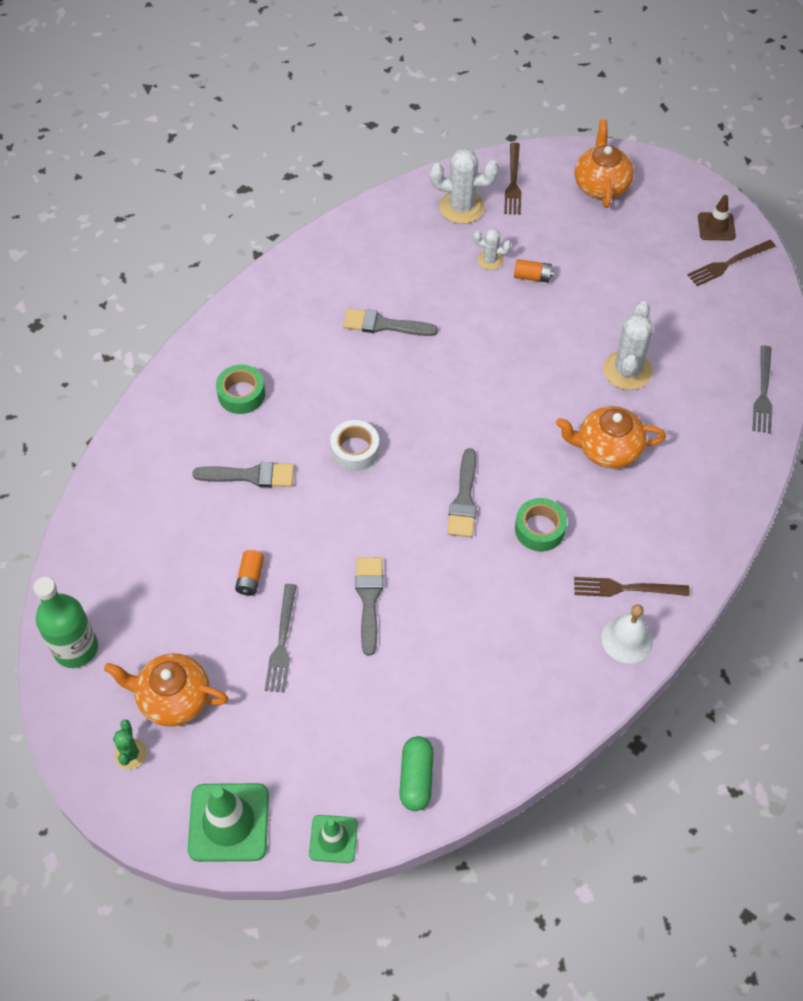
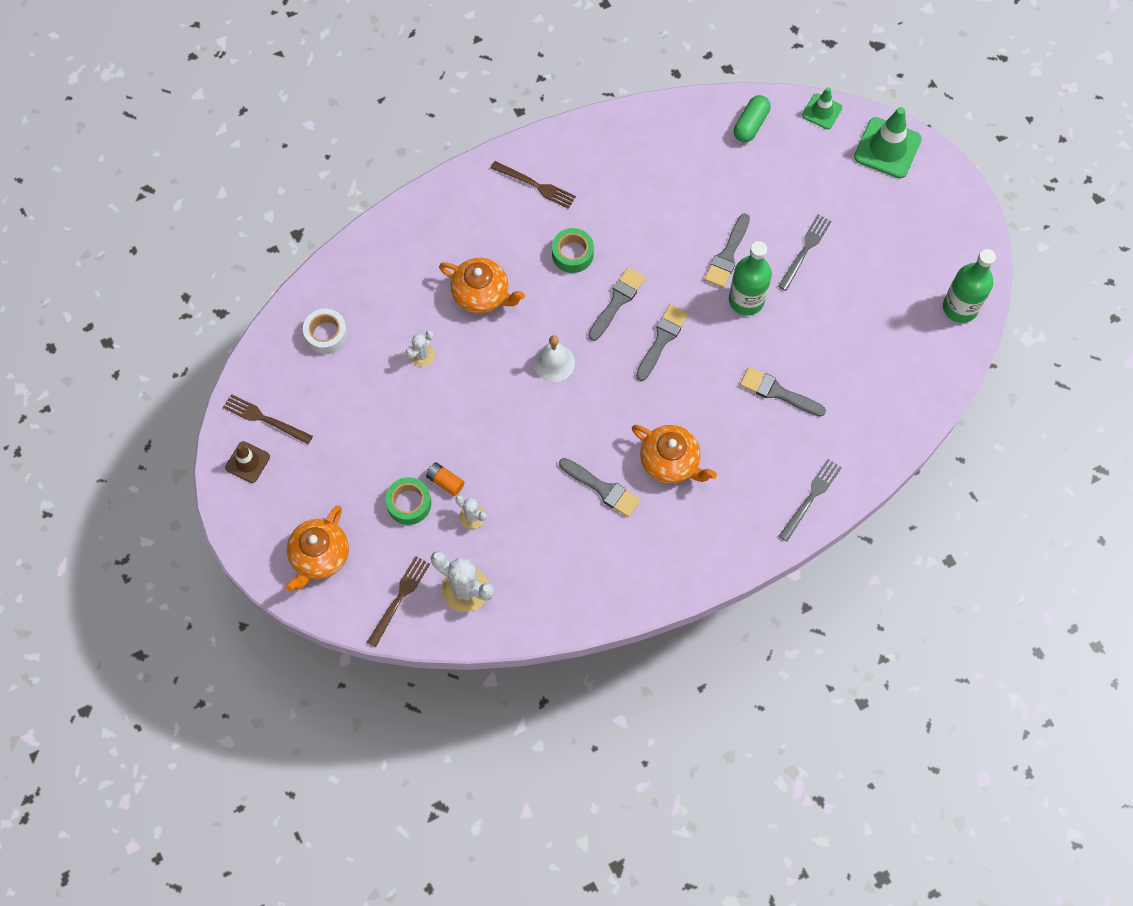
camera: 155 degrees left, 10 degrees up
(131, 754) = (940, 217): green cactus -> none
(173, 698) = (899, 242): orange teapot -> orange teapot (670, 462)
(241, 394) = (756, 472): green tape -> green tape (409, 503)
(250, 578) = (810, 307): orange battery -> none
(325, 557) = (746, 300): none -> green bottle
(355, 450) = (683, 379): white tape -> white tape (326, 334)
(396, 479) = (662, 339): none -> grey brush
(627, 370) = (422, 355): white cactus -> white cactus, size x0.56
(627, 639) = (557, 152): white bell -> white bell (554, 362)
(729, 263) = (265, 419): brown fork -> brown fork turned 150 degrees counterclockwise
(763, 392) = (326, 289): grey fork -> grey fork (811, 498)

